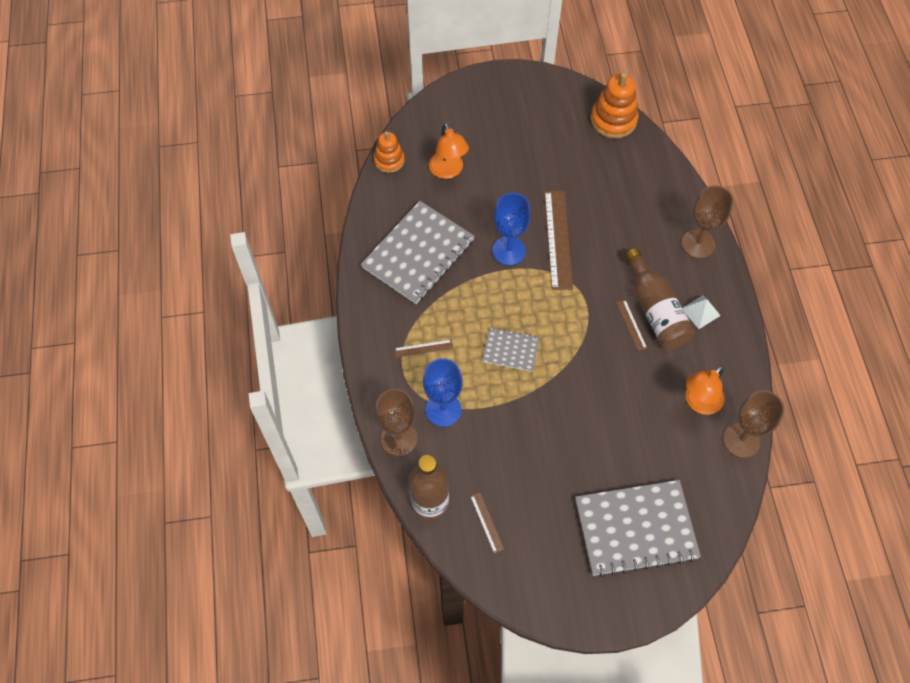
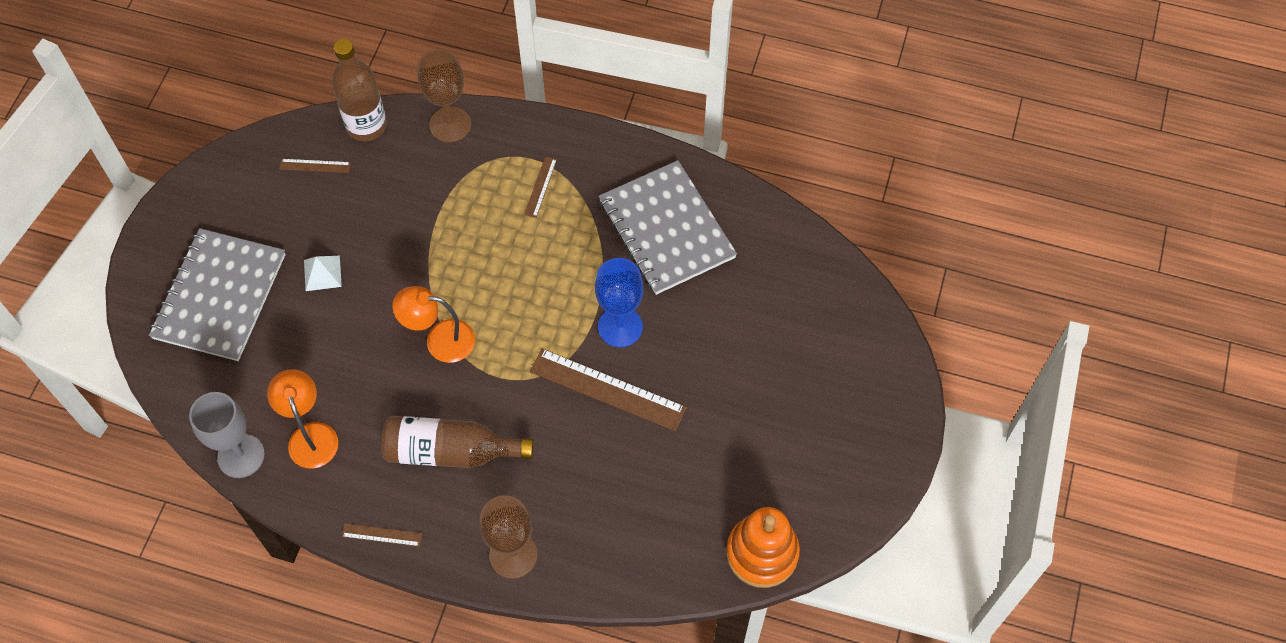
camera: 115 degrees right, 0 degrees up
(389, 160) = (820, 251): orange stacking toy -> none
(443, 410) = (457, 176): blue goblet -> none
(448, 171) = (772, 310): orange lamp -> orange lamp (440, 340)
(510, 350) = (489, 270): grey notebook -> none
(631, 325) = (447, 413): brown ruler -> brown ruler (382, 535)
(700, 312) = (419, 503): white pyramid -> white pyramid (322, 273)
(741, 440) = (241, 456): brown goblet -> grey goblet

